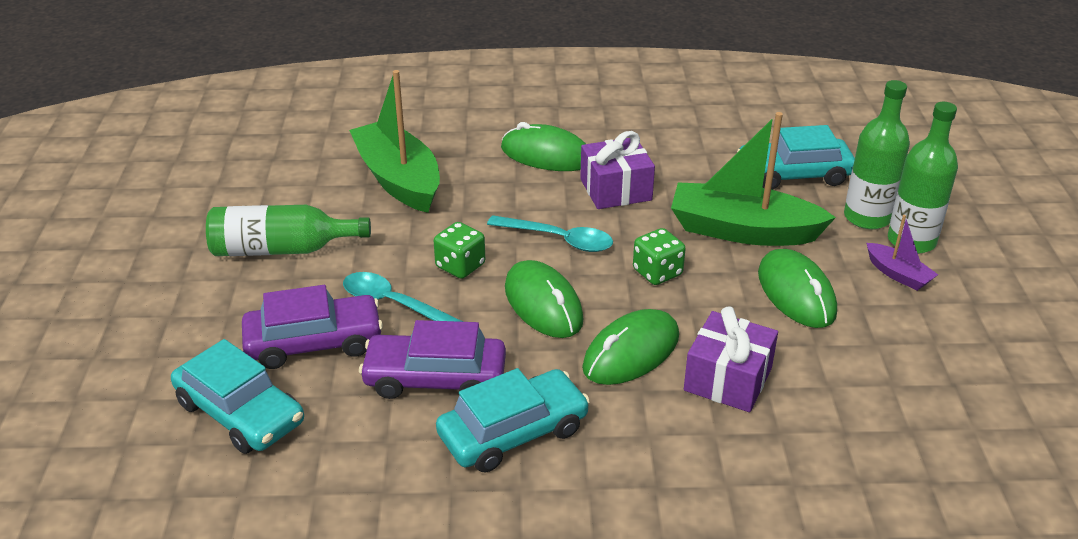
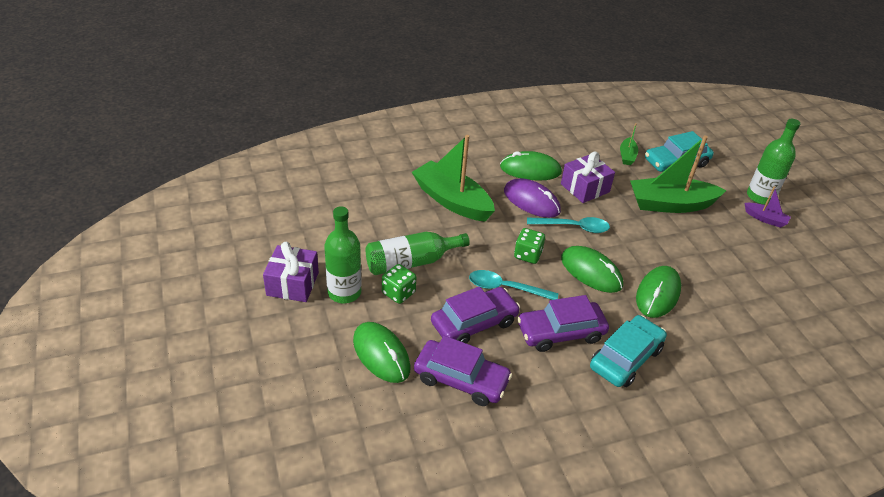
camera: 20 degrees left, 5 degrees up
(240, 413) = (461, 379): turquoise car -> purple car
(518, 196) = (531, 201): none -> purple mouse
(657, 272) = (641, 240): green dice -> green dice (398, 293)
(716, 155) = (627, 156): none -> green boat
(727, 379) = (717, 301): purple gift -> purple gift (292, 284)
(796, 293) = (721, 240): green mouse -> green mouse (381, 354)
(867, 217) = (729, 185): green bottle -> green bottle (344, 292)

